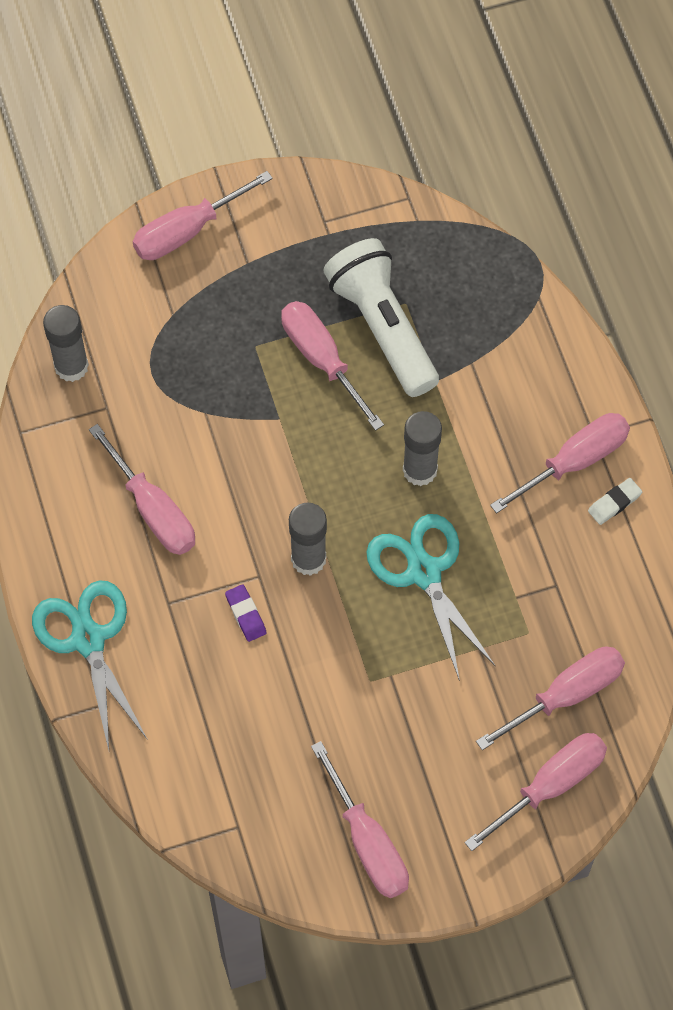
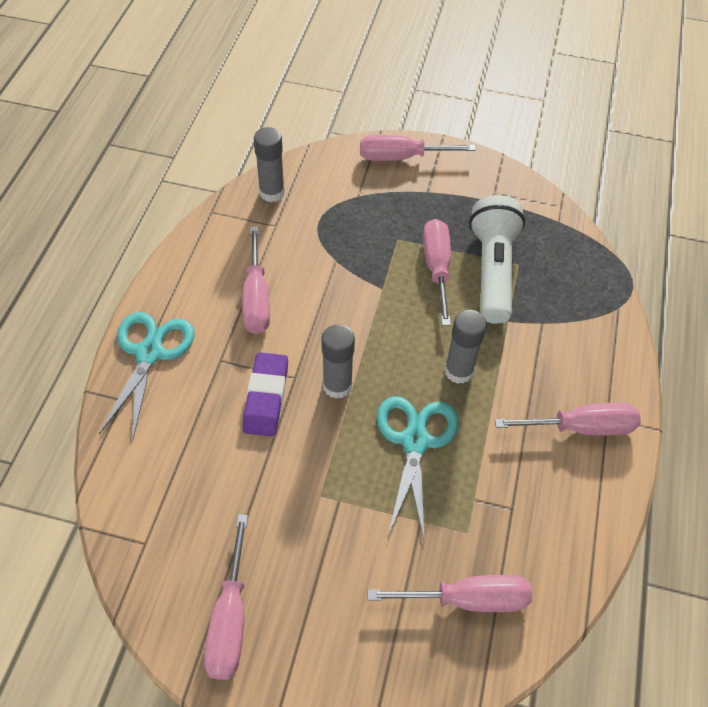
camera: 30 degrees right, 10 degrees down
(246, 614) = (266, 397): purple eraser -> purple eraser, size x1.84
(550, 785) = (408, 667): pink screwdriver -> none
(614, 503) = (596, 474): white eraser -> none

